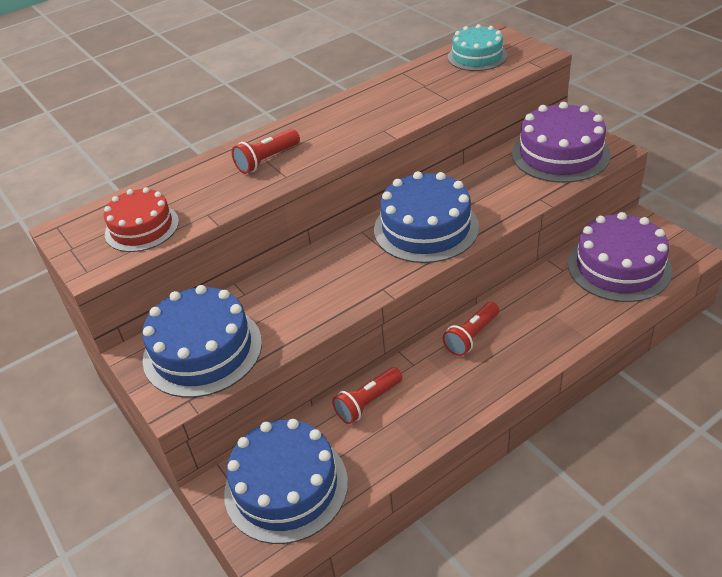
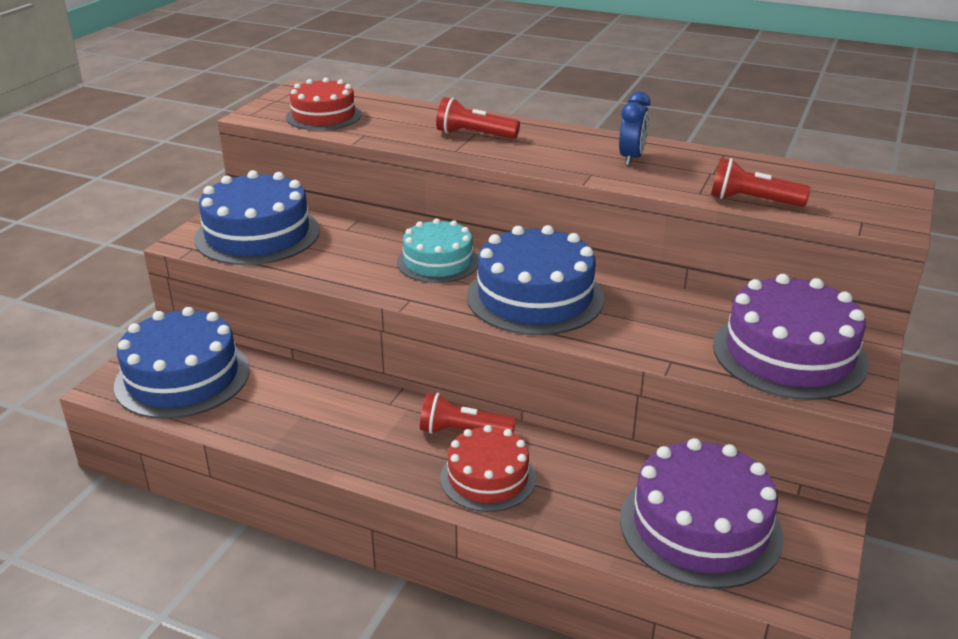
camera: 55 degrees right, 10 degrees down
(368, 402) = (315, 390): red flashlight -> red flashlight (752, 201)
(375, 107) = (631, 158): none -> blue clock
(477, 56) = (824, 187): turquoise cake -> turquoise cake (438, 261)
(526, 340) = (488, 477): none -> red cake

